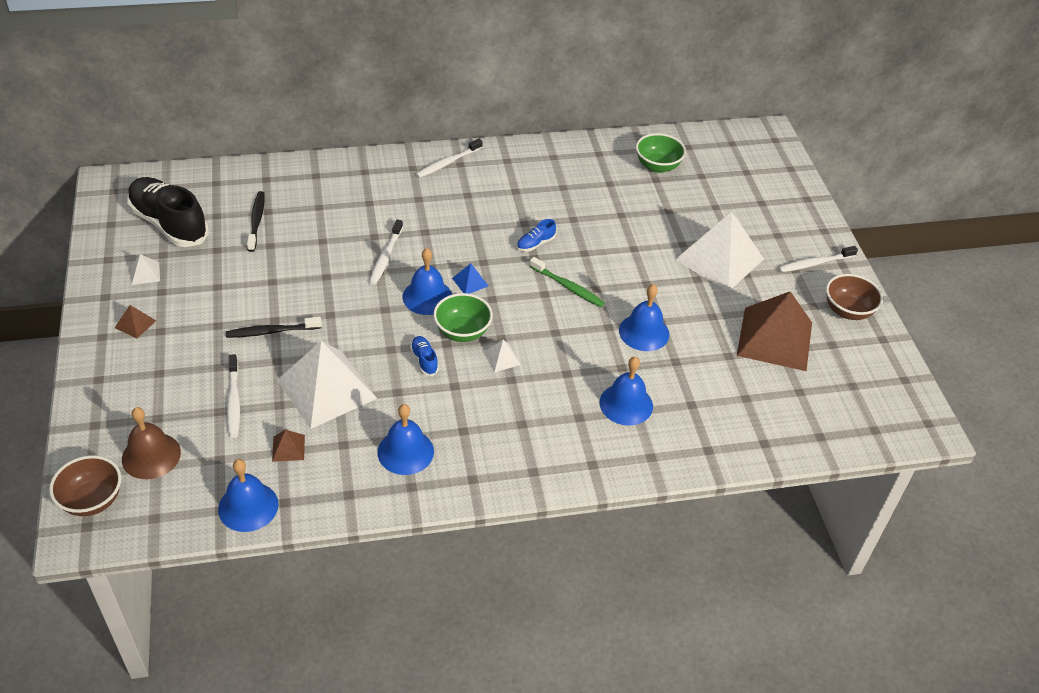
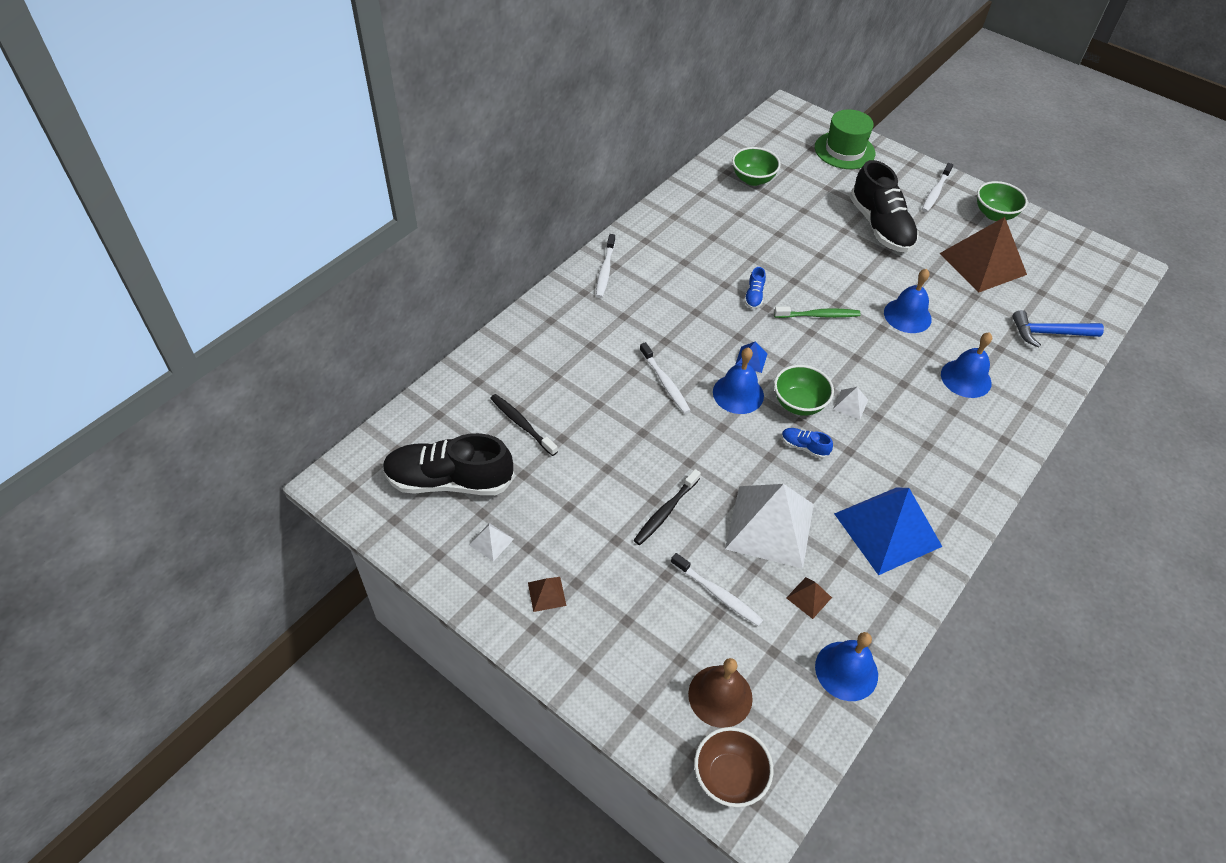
camera: 40 degrees left, 5 degrees up
(405, 451) = (887, 530): blue bell -> blue pyramid
(719, 259) = (880, 227): white pyramid -> black shoe
(757, 424) = (1049, 333): none -> blue hammer
(774, 188) = (844, 150): none -> green hat
(847, 311) = (994, 214): brown bowl -> green bowl

